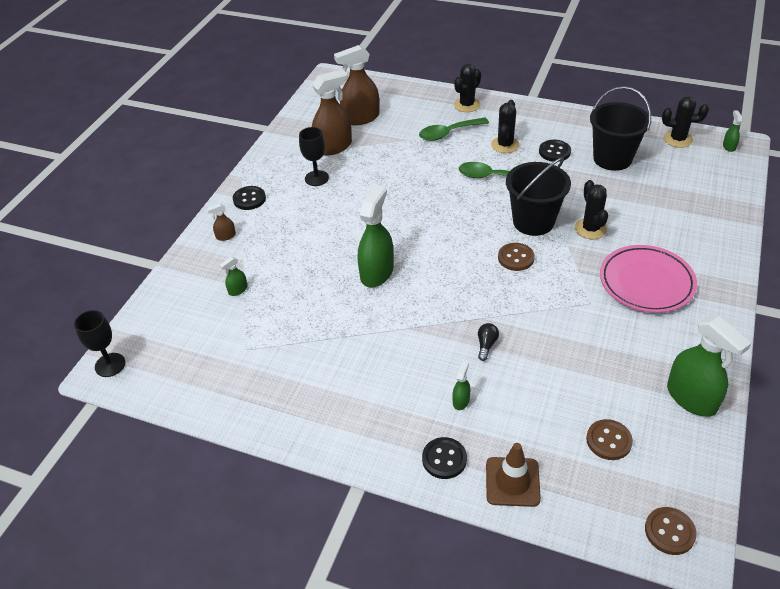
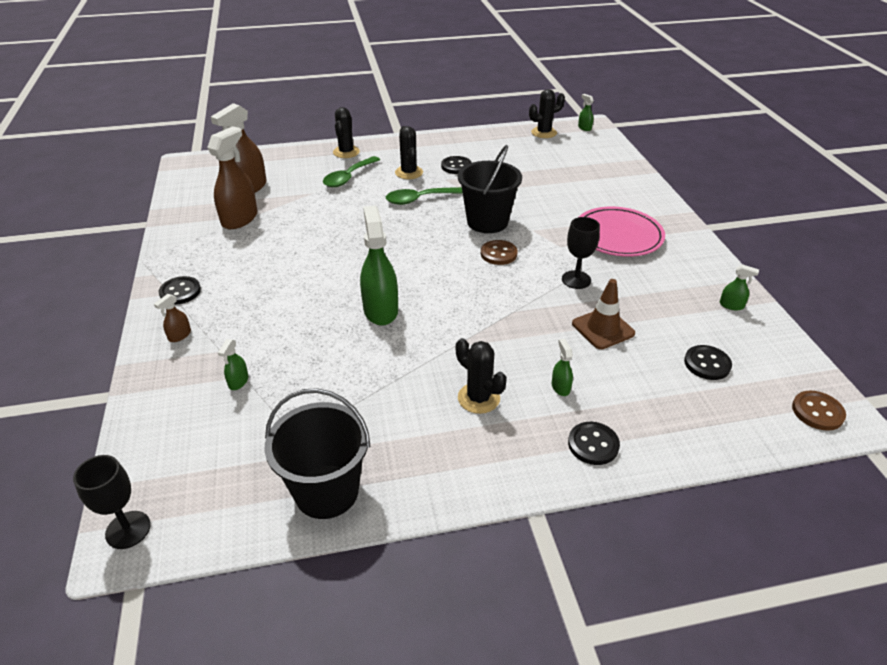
camera: 35 degrees left, 5 degrees down
(316, 178) = (244, 250): black goblet -> black goblet (576, 280)
(486, 345) = (539, 331): black light bulb -> none
(512, 482) = (668, 434): brown traffic cone -> brown traffic cone (603, 328)
(590, 229) = (538, 212): black cactus -> black cactus (478, 398)
(608, 440) = (707, 364): brown button -> black button
(612, 158) = (507, 158): black bucket -> black bucket (326, 491)
(691, 398) = (731, 305): green spray bottle -> green spray bottle, size x0.45

